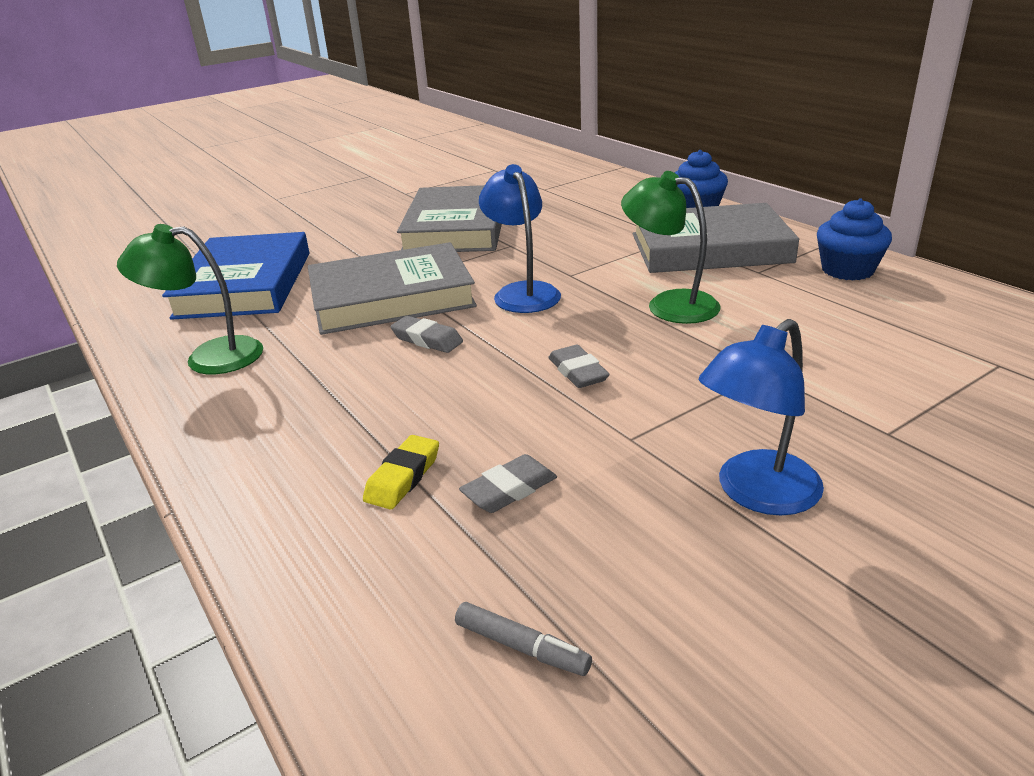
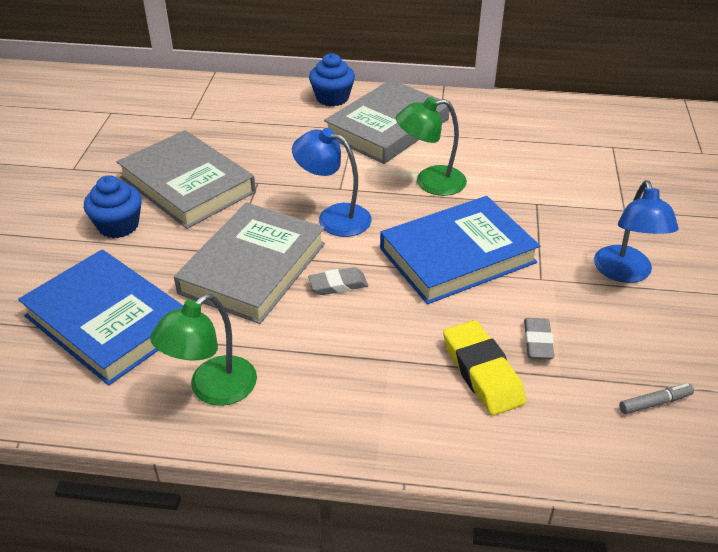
camera: 50 degrees left, 10 degrees up
(403, 477) = (482, 372): yellow eraser -> yellow eraser, size x1.64
(578, 372) = (457, 255): grey eraser -> blue book
(847, 270) = (479, 113): blue cupcake -> blue cupcake (118, 226)

